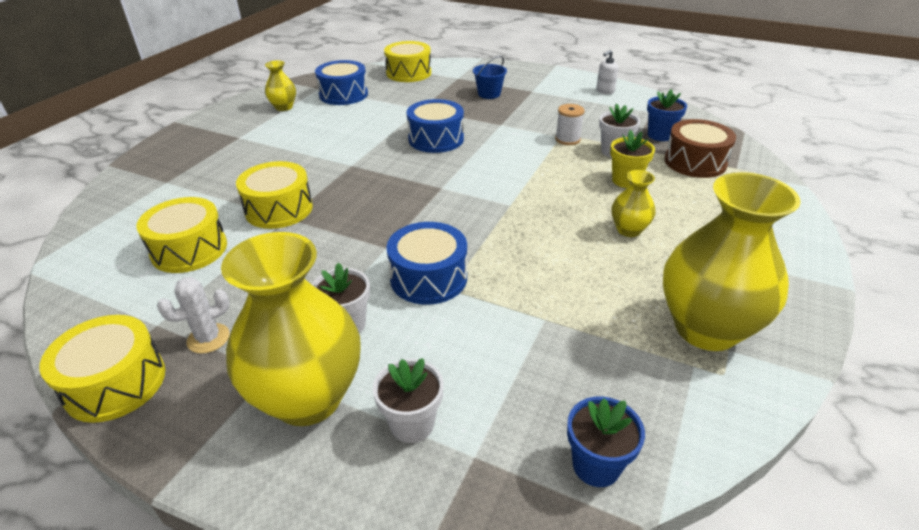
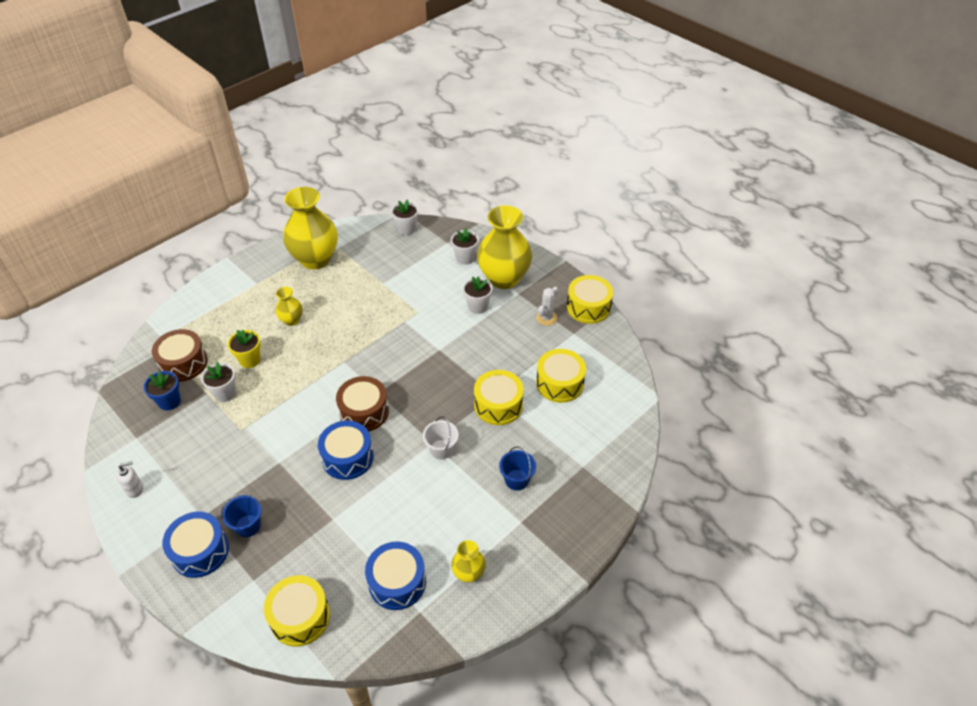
camera: 160 degrees left, 10 degrees up
(208, 338) = (546, 318): white cactus -> white cactus turned 45 degrees counterclockwise
(246, 159) = (517, 480): none -> blue bucket
(338, 162) = (441, 449): none -> white bucket
(428, 278) = (425, 321): blue drum -> blue drum (200, 551)
(445, 170) = (364, 412): none -> brown drum
(567, 139) = (244, 420): white spool -> none
(596, 465) = (406, 229): blue flower pot -> white flower pot

